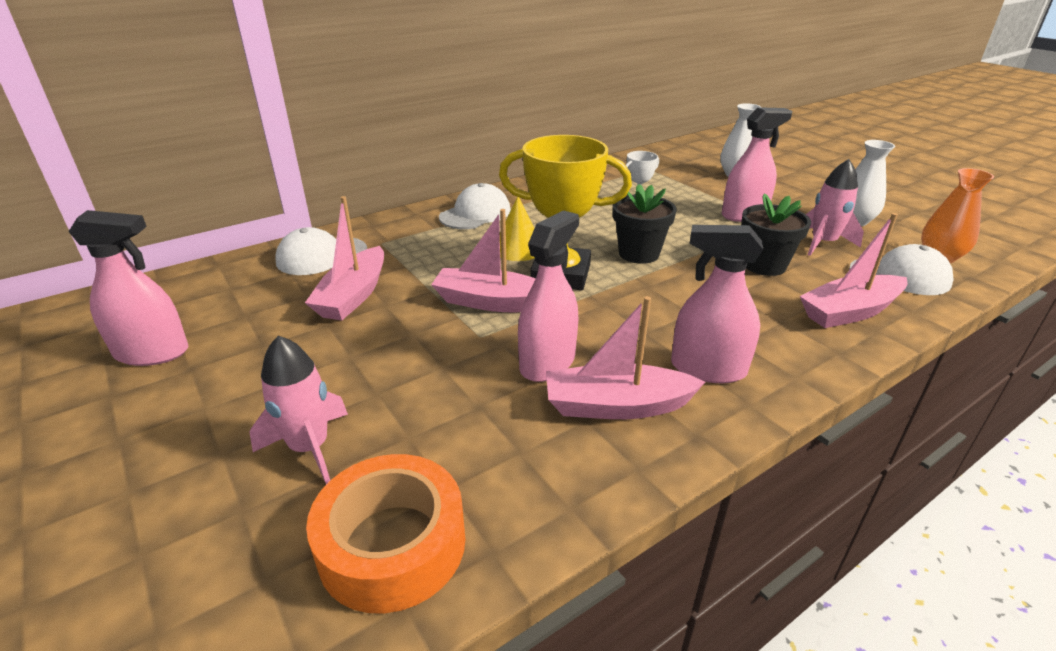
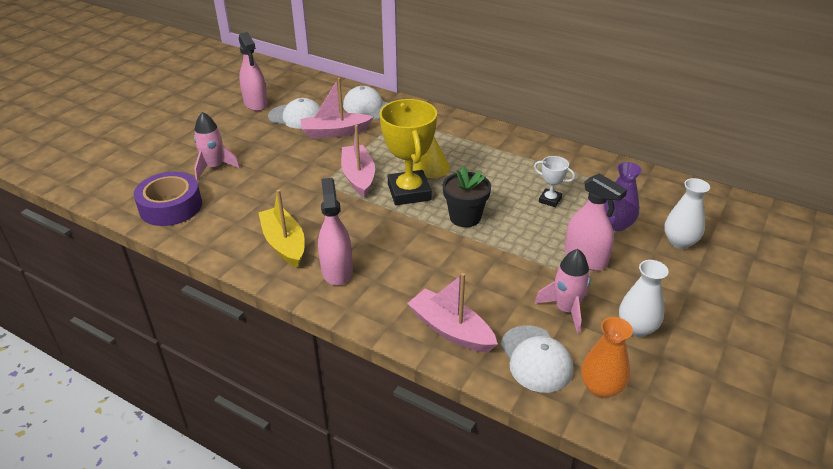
camera: 65 degrees right, 5 degrees up
(392, 544) = (171, 206): orange tape -> purple tape
(475, 214) = (467, 137): white cap -> white cap (296, 117)
(547, 362) = (310, 212): pink spray bottle -> none
(616, 406) = (284, 244): pink boat -> yellow boat
(697, 189) = (616, 225): none -> purple vase
(764, 265) = (495, 280): black flower pot -> none

